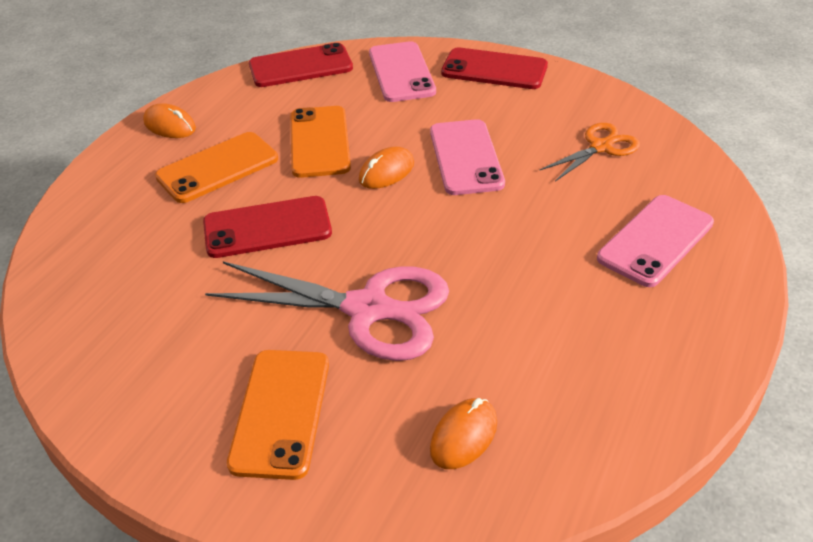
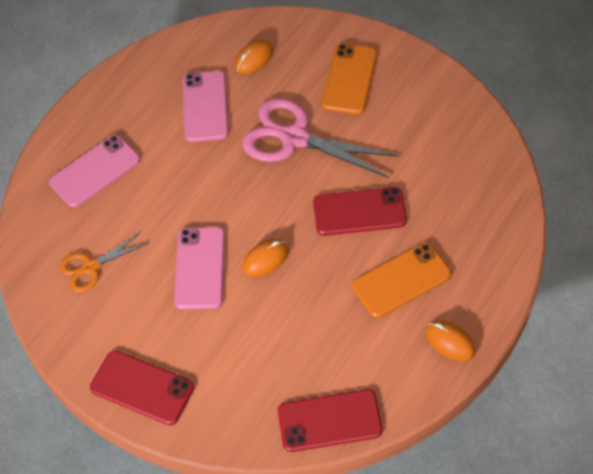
camera: 170 degrees left, 15 degrees up
(319, 142) = (316, 302): orange phone -> none
(401, 72) = (231, 396): pink phone -> pink phone (205, 106)

